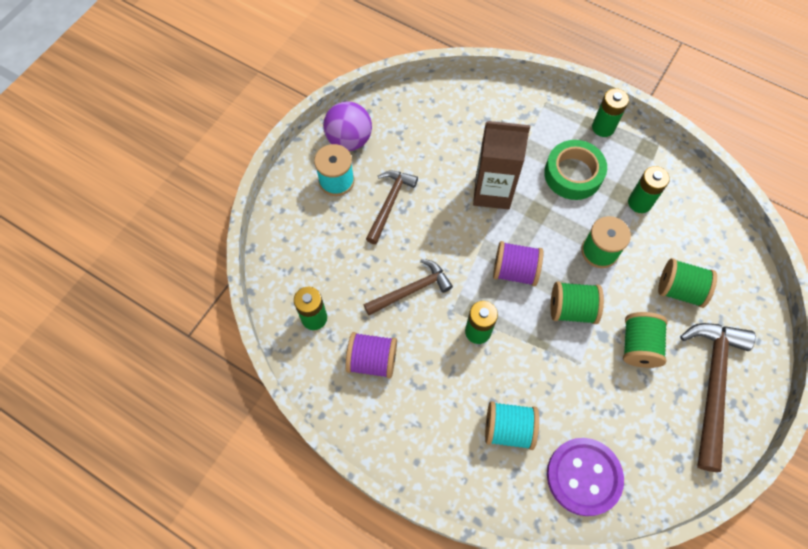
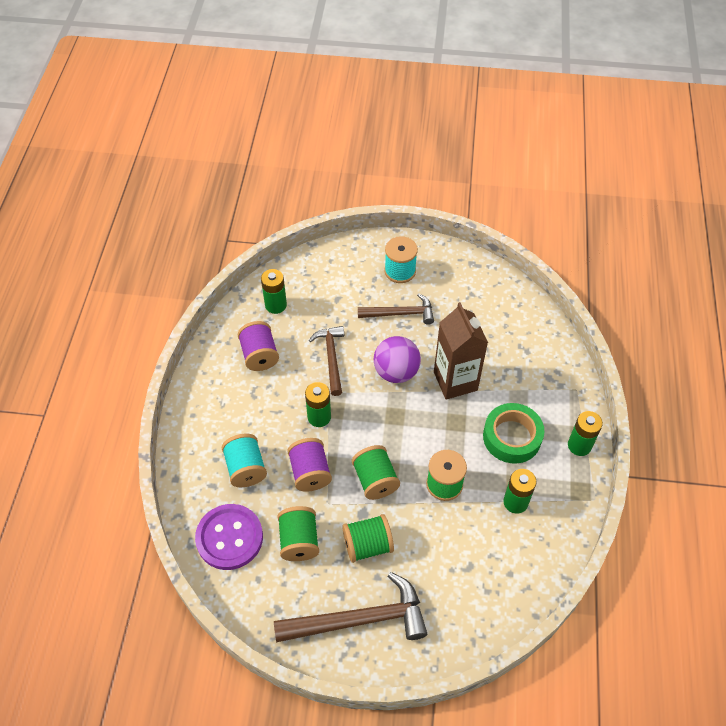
camera: 65 degrees right, 10 degrees down
(349, 140) = (442, 264): purple ball -> purple ball (396, 372)
(411, 290) = (331, 358): brown hammer -> brown hammer turned 135 degrees counterclockwise
(515, 271) = (388, 424): purple spool -> purple spool (310, 472)
(679, 290) = (442, 564): green spool -> green spool (299, 541)

